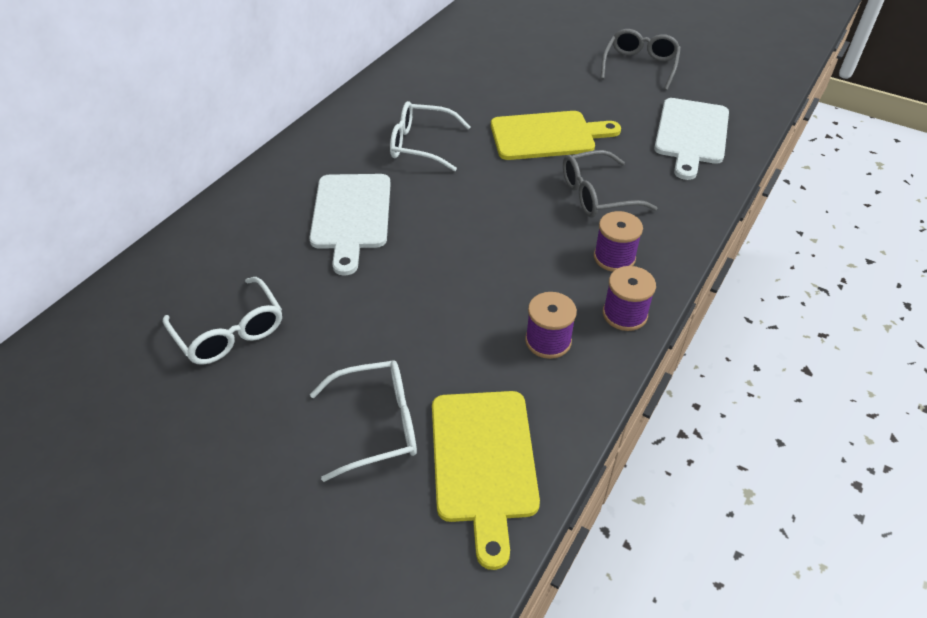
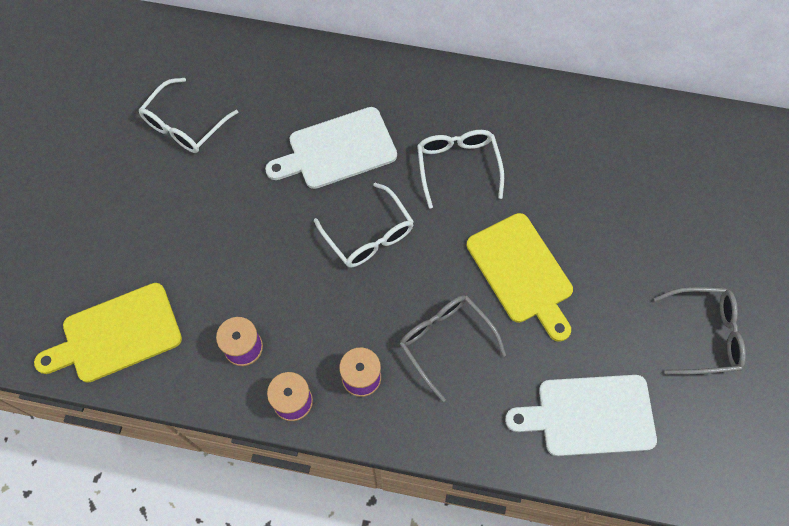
camera: 70 degrees right, 20 degrees up
(378, 424) = (130, 254): white glasses -> white glasses (369, 235)

